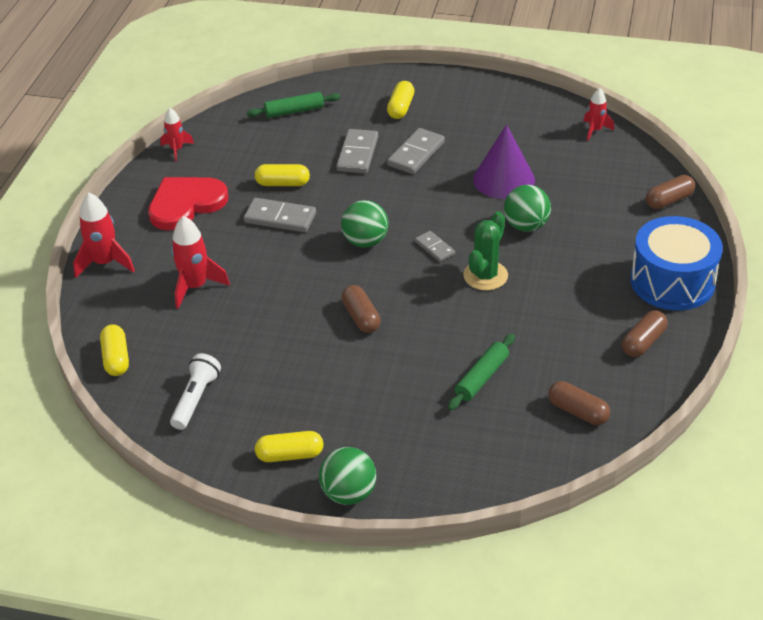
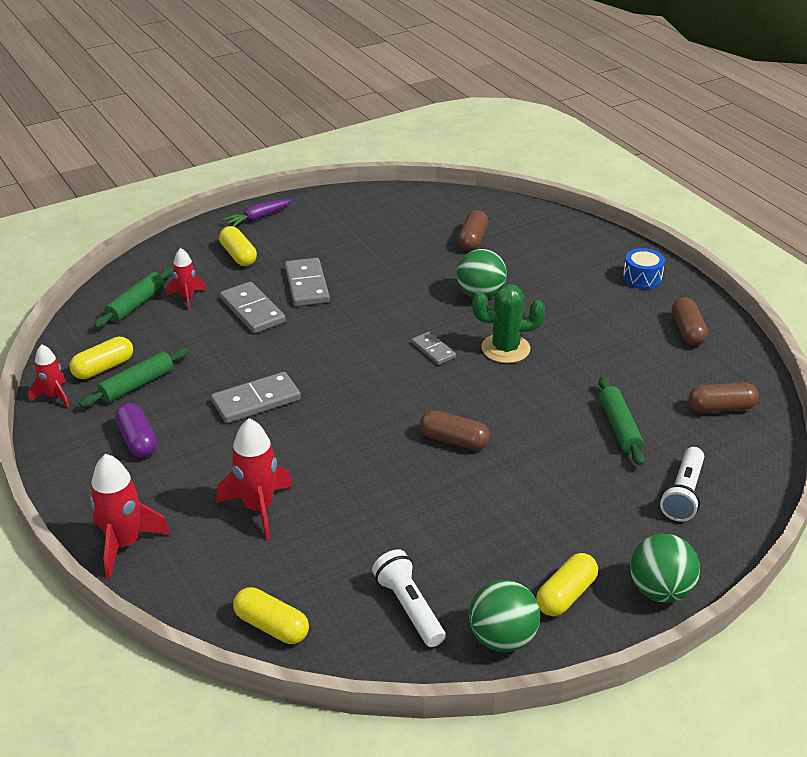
camera: 45 degrees left, 5 degrees down
(186, 204) = (138, 440): red heart -> purple capsule
(228, 167) = (137, 385): none -> green rolling pin
(283, 183) = (215, 370): yellow capsule -> yellow capsule (103, 368)
(365, 241) = (366, 377): green ball -> green ball (502, 638)
(434, 248) = (433, 350): grey domino -> grey domino turned 45 degrees clockwise
(451, 85) = (258, 218): none -> purple carrot
(456, 448) = (683, 494): none -> white flashlight
(485, 276) = (505, 349): green cactus -> green cactus turned 75 degrees counterclockwise
(503, 179) = (411, 269): purple cone -> none
(595, 130) = (428, 200): red rocket -> red rocket (187, 298)
(669, 200) = (555, 223): brown capsule -> brown capsule (472, 240)
(672, 281) = (642, 278): blue drum -> blue drum, size x0.46

